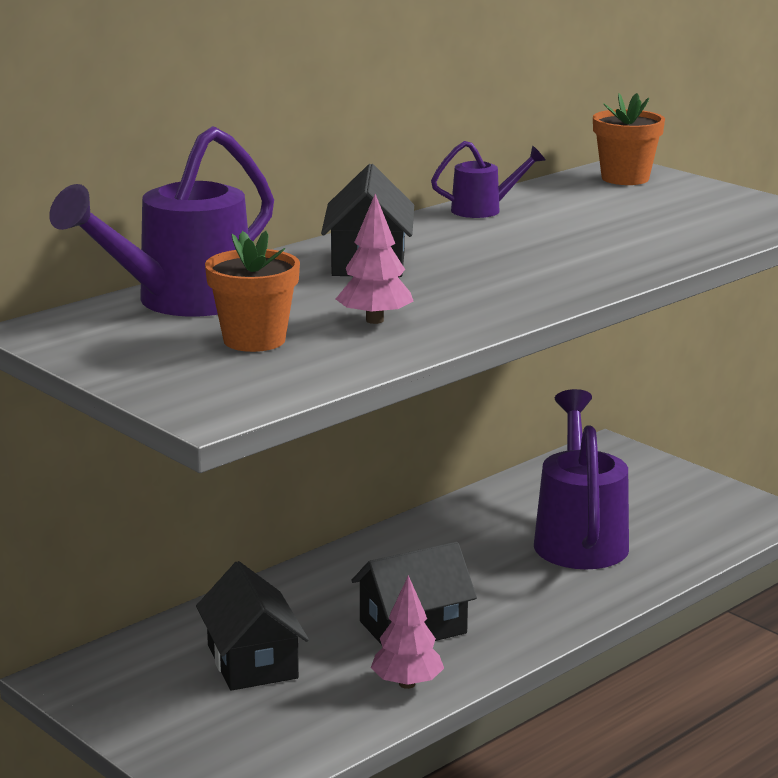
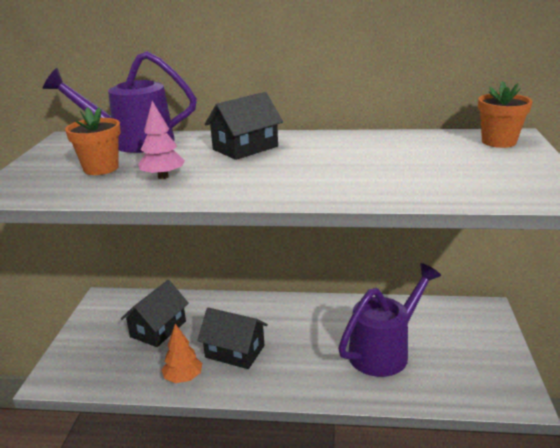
camera: 50 degrees right, 5 degrees up
(407, 684) = (183, 378): pink tree -> orange tree
(483, 210) = (370, 138): purple watering can -> none

